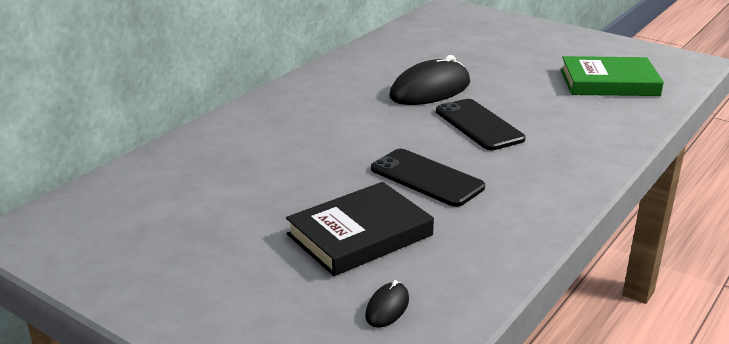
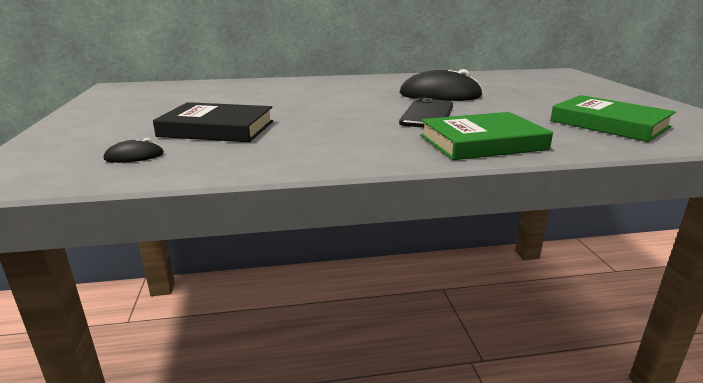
camera: 45 degrees right, 5 degrees down
(426, 178) = (322, 123): black phone -> none
(582, 145) = (482, 142): none -> green book

